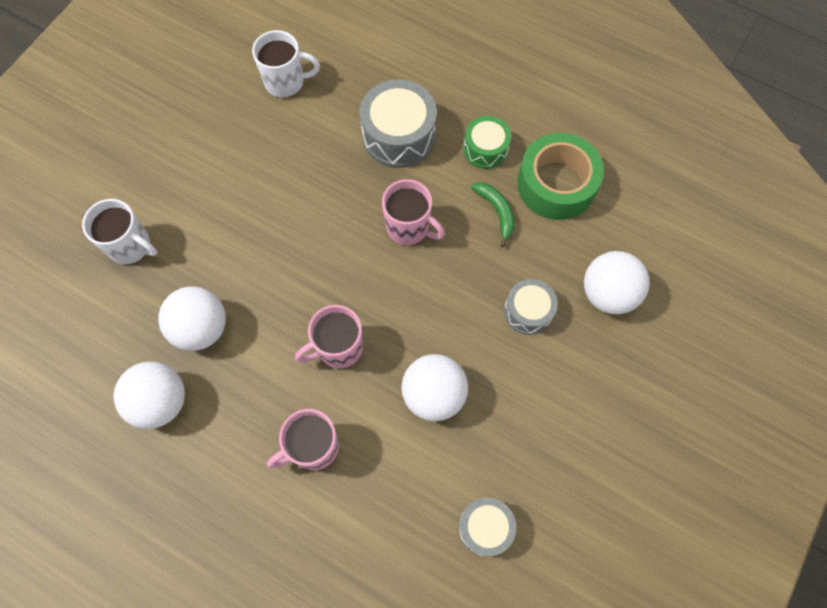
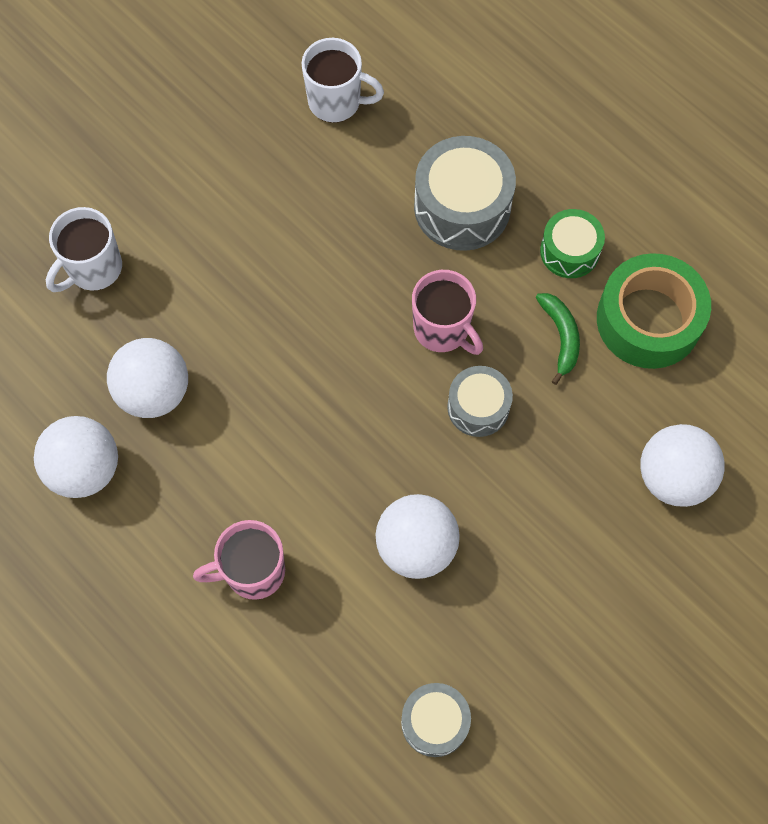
camera: 15 degrees right, 0 degrees up
(131, 246) = (93, 269): white mug -> white mug turned 90 degrees clockwise
(338, 348) = (314, 459): pink mug -> none
(528, 311) = (564, 473): grey drum -> grey drum (478, 407)

